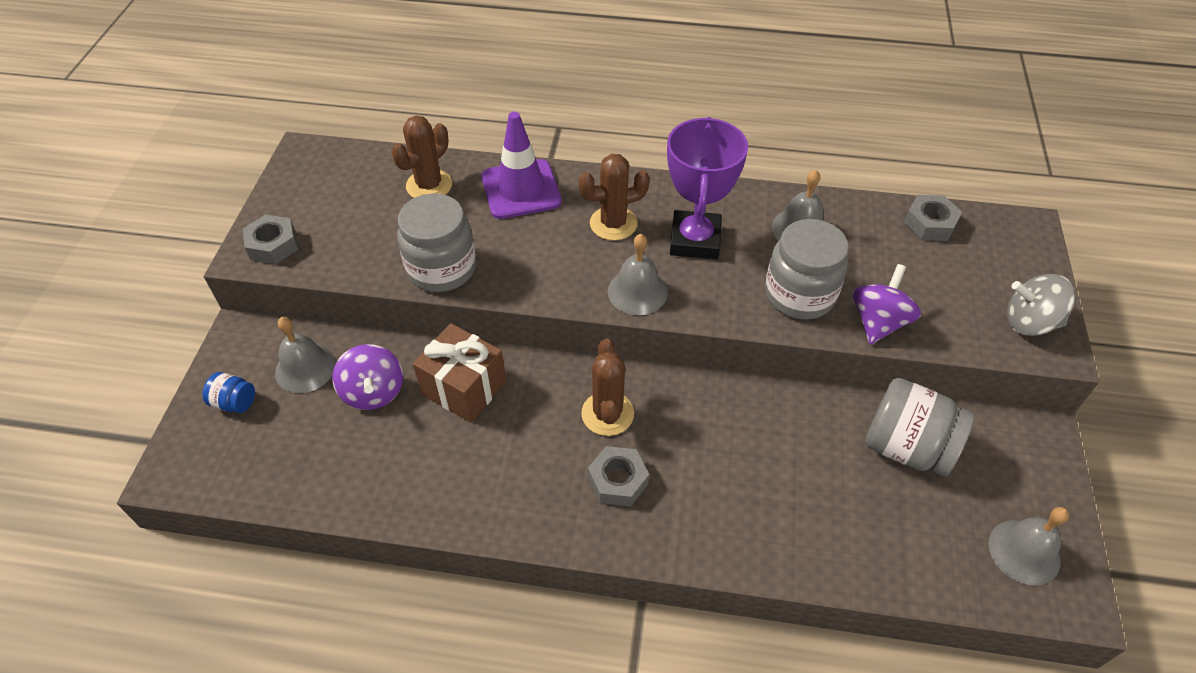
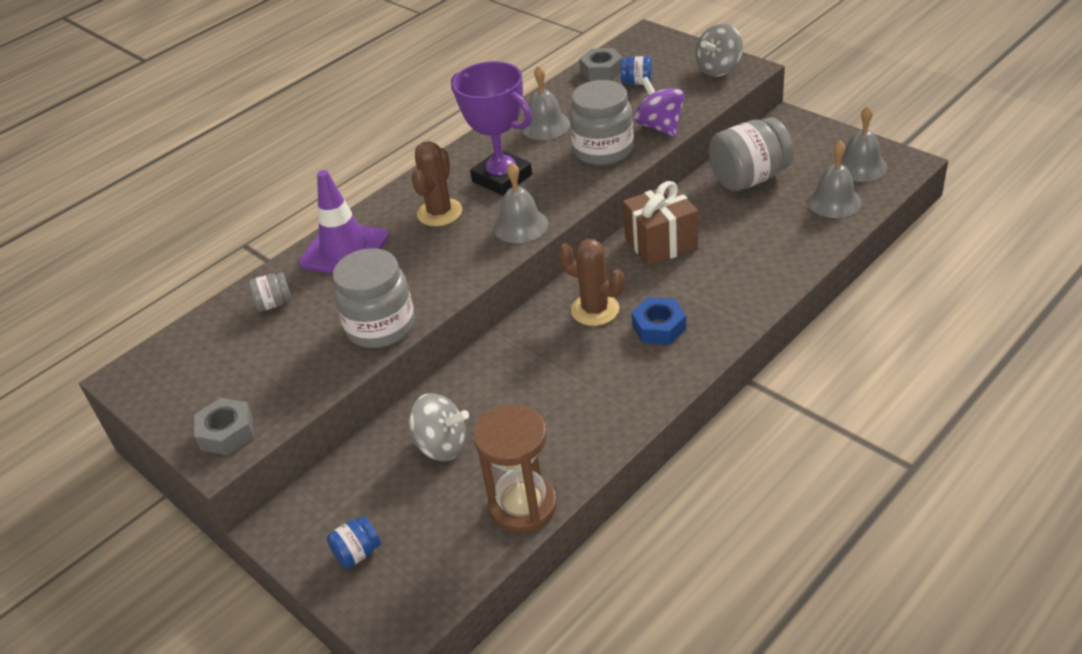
camera: 50 degrees left, 10 degrees down
(305, 368) = (368, 487): grey bell -> grey bell (834, 201)
(334, 491) = (523, 506): none -> brown hourglass
(373, 392) = (441, 446): purple spinning top -> grey spinning top
(429, 185) = (274, 304): brown cactus -> grey jar
(464, 388) = (493, 385): brown gift -> brown gift (661, 243)
(618, 480) = (659, 327): grey nut -> blue nut
(936, 263) = (637, 82): none -> blue jar

